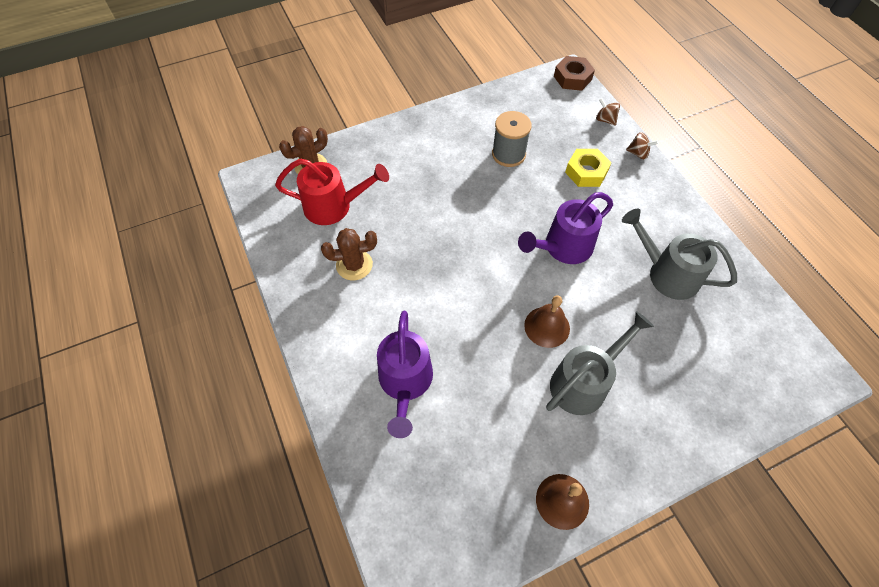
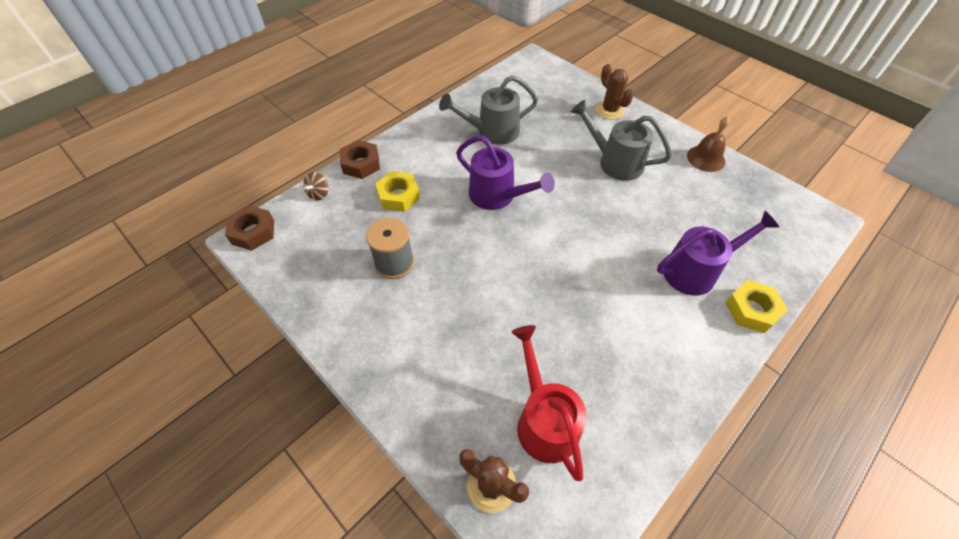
camera: 110 degrees left, 5 degrees down
(342, 407) = (752, 310): none -> yellow nut
(354, 265) = (610, 361): brown cactus -> brown cactus (610, 110)
(547, 326) = (583, 191): brown bell -> none
(638, 153) = (361, 164): brown spinning top -> brown nut
(666, 273) = (492, 132): grey watering can -> grey watering can turned 60 degrees clockwise

